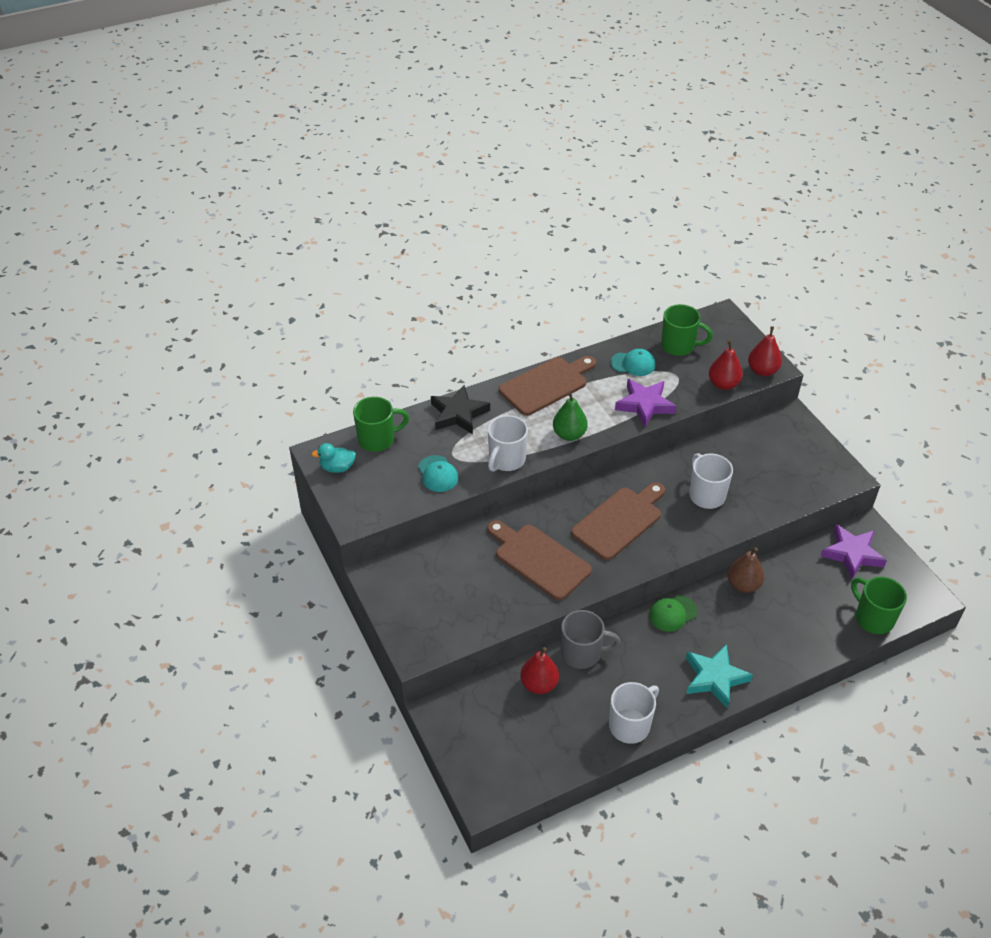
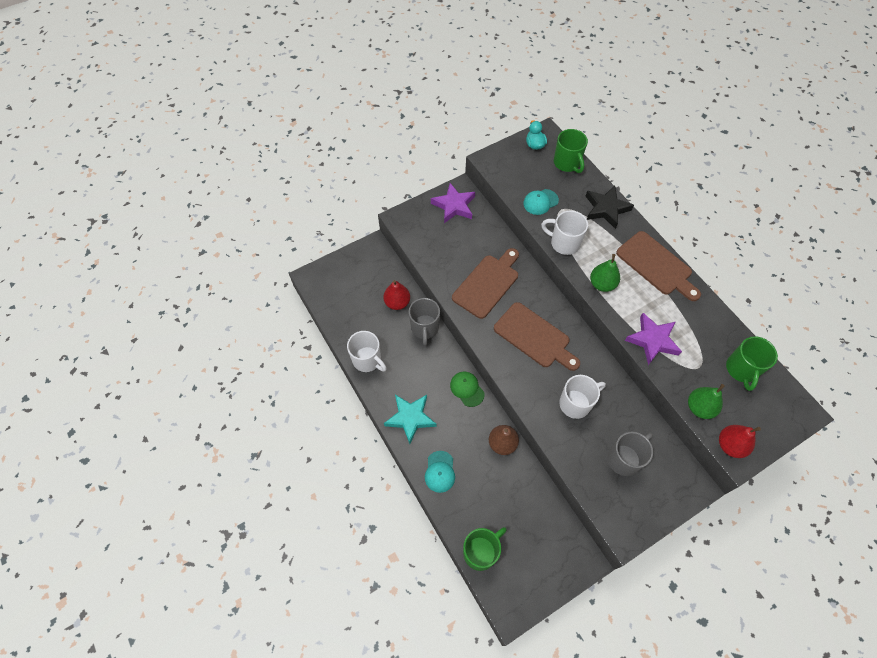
camera: 85 degrees right, 15 degrees up
(633, 364) = (703, 331): turquoise cap -> turquoise cap (440, 471)
(723, 384) = (699, 408): red pear -> green pear
(768, 464) = (624, 459): none -> grey mug
(852, 554) = (551, 541): purple star -> purple star (454, 206)

